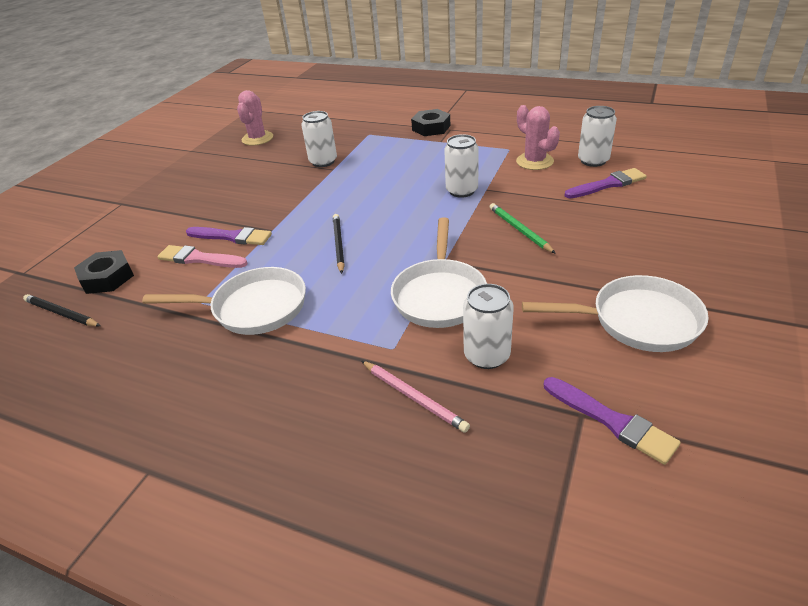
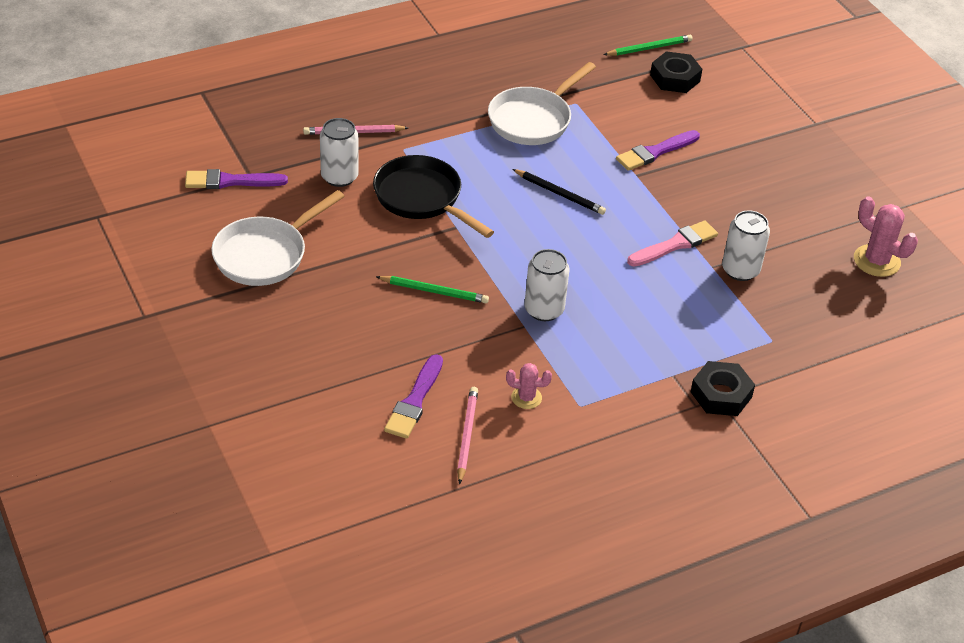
camera: 125 degrees right, 5 degrees up
(61, 313) = (649, 48): black pencil -> green pencil
(199, 259) = (641, 124): pink brush -> pink brush (675, 244)
(439, 295) = (422, 198): white pan -> black pan
(534, 161) = (526, 398): pink cactus -> pink cactus, size x0.60
(593, 161) = (466, 435): white can -> pink pencil

